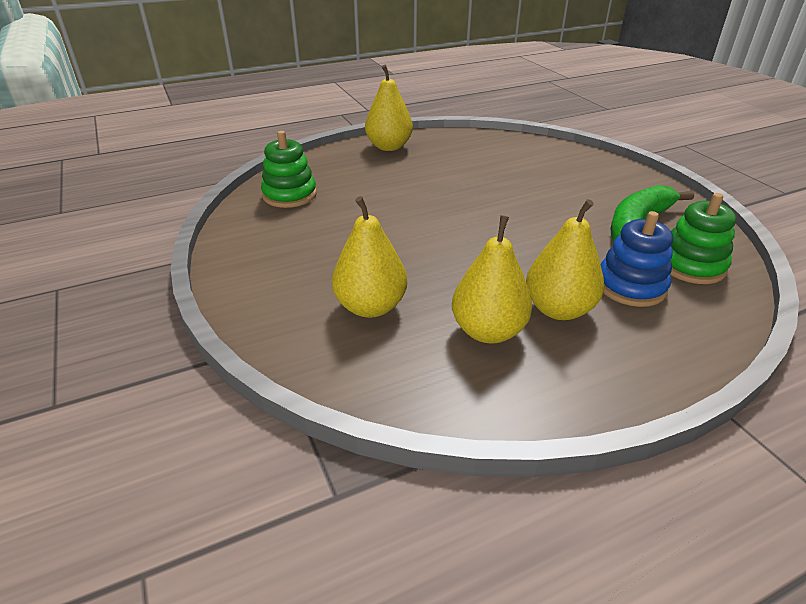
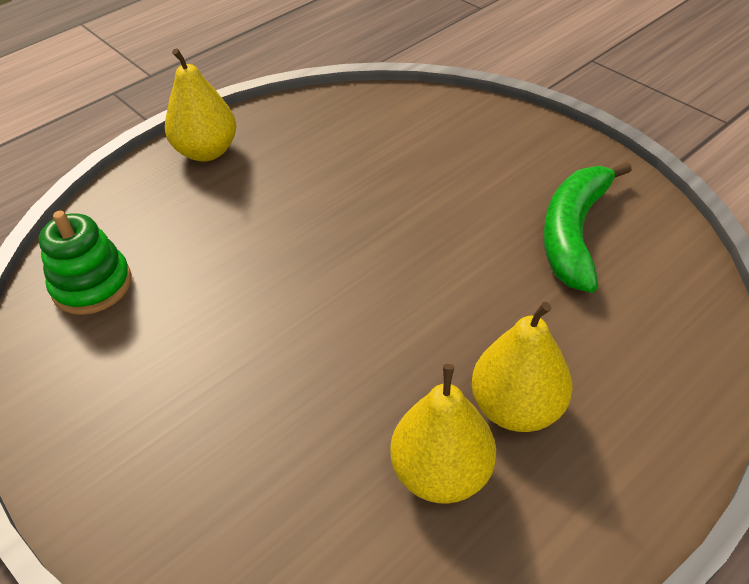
camera: 15 degrees left, 10 degrees up
(370, 307) = (277, 474): yellow pear -> none
(630, 286) = (591, 341): blue stacking toy -> none
(691, 265) = (652, 285): green stacking toy -> none

